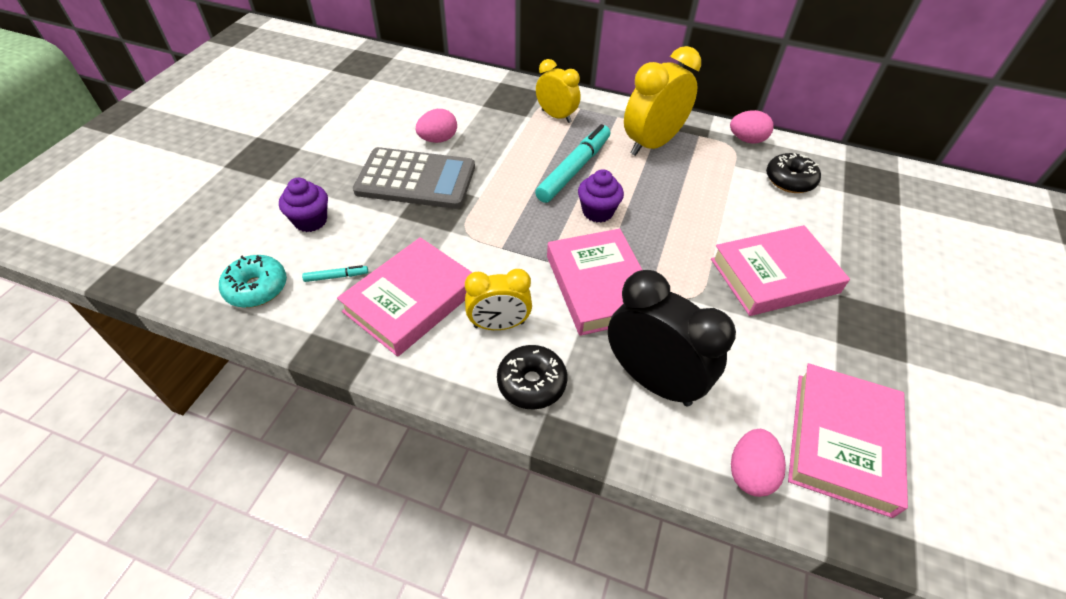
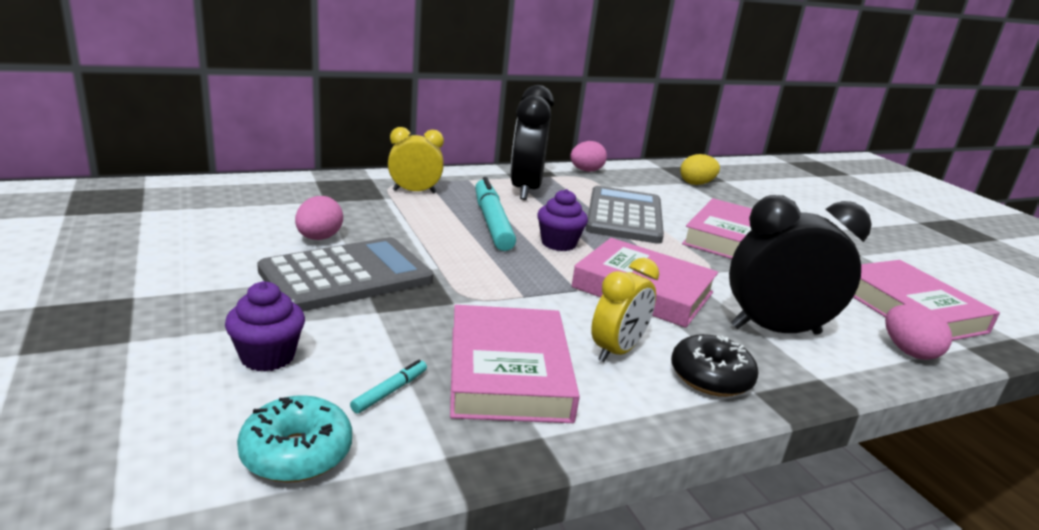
camera: 45 degrees left, 25 degrees down
(652, 144) = (525, 190): yellow clock -> black clock
(702, 207) = (624, 216): none -> grey calculator
(789, 180) = (649, 185): black donut -> none
(852, 196) = (696, 184): none -> yellow egg

